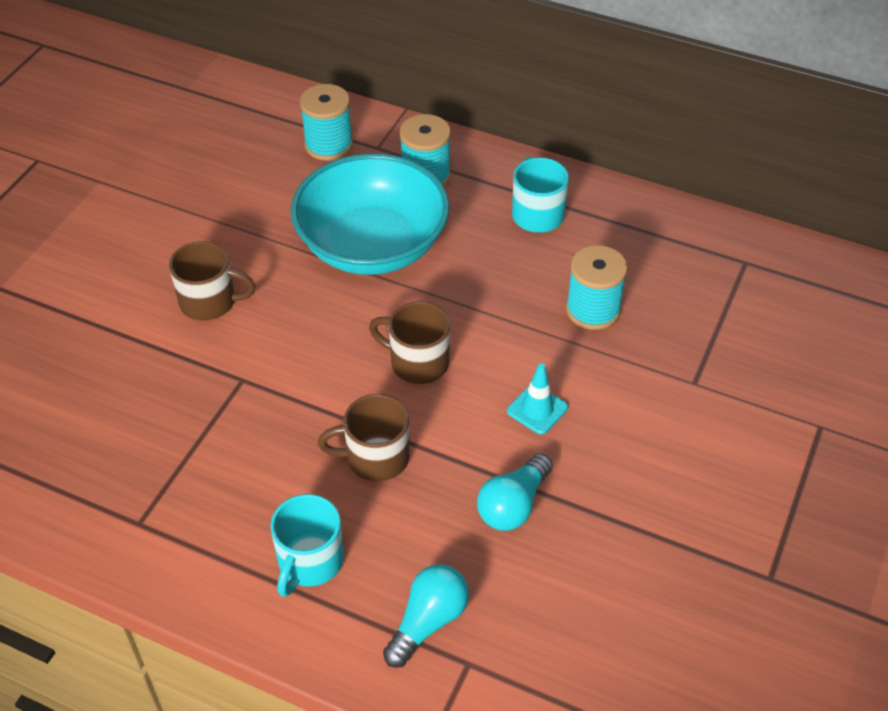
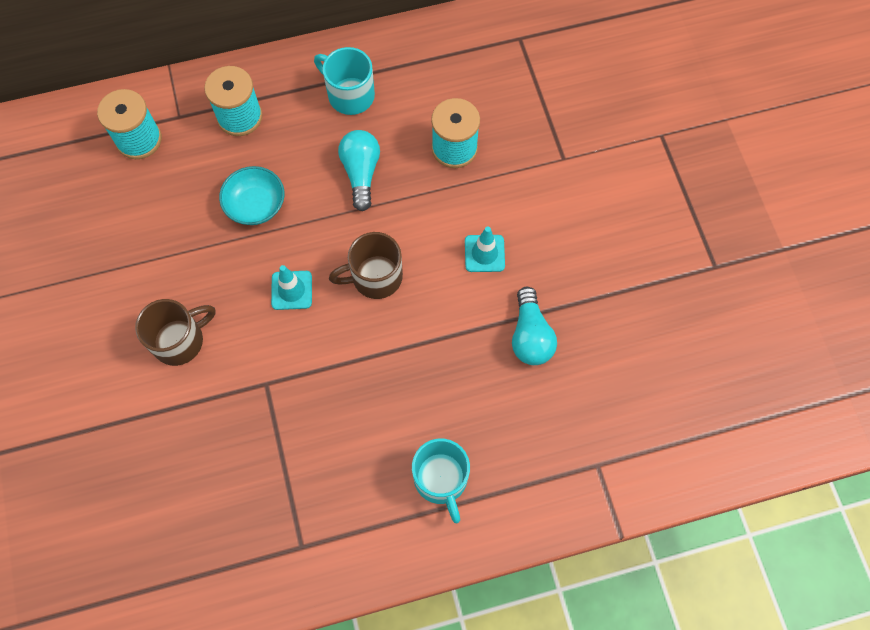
camera: 40 degrees left, 20 degrees up
(336, 325) = (291, 290): none -> turquoise traffic cone
(372, 245) = (256, 205): turquoise bowl -> turquoise bowl, size x0.46
(375, 458) = (413, 371): brown mug -> none
(428, 621) = (550, 458): turquoise light bulb -> turquoise light bulb (361, 173)

